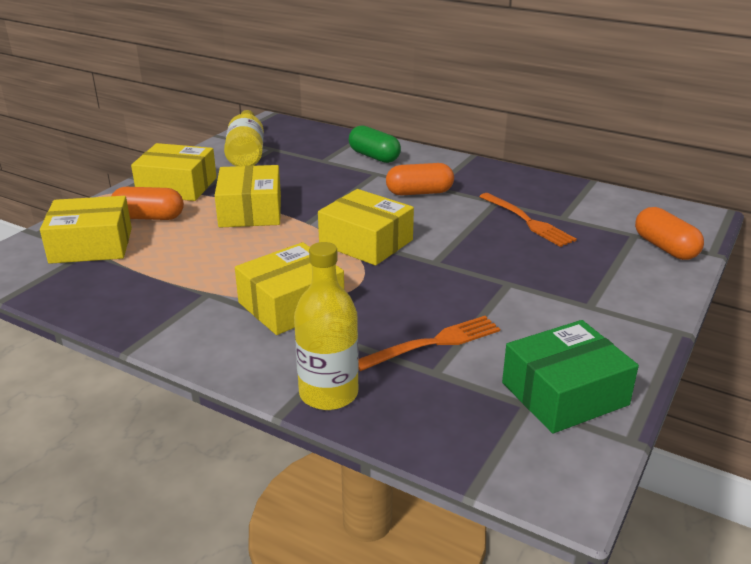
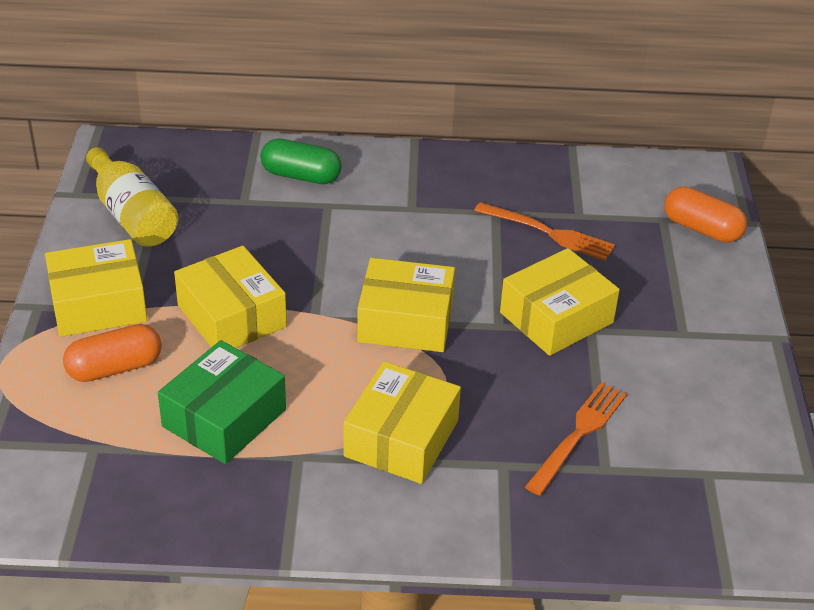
camera: 30 degrees left, 10 degrees up
(91, 245) = (87, 437): yellow box -> yellow box (556, 318)
(328, 393) = (531, 533): yellow bottle -> none
(419, 193) = (402, 223): orange capsule -> none
(564, 393) = (729, 448): green box -> green box (224, 418)

